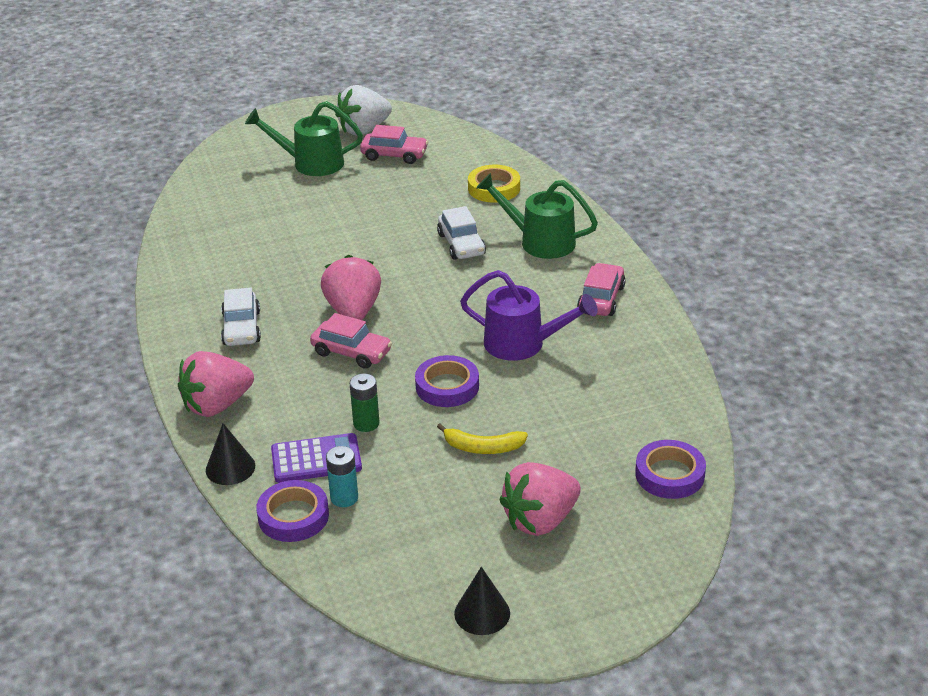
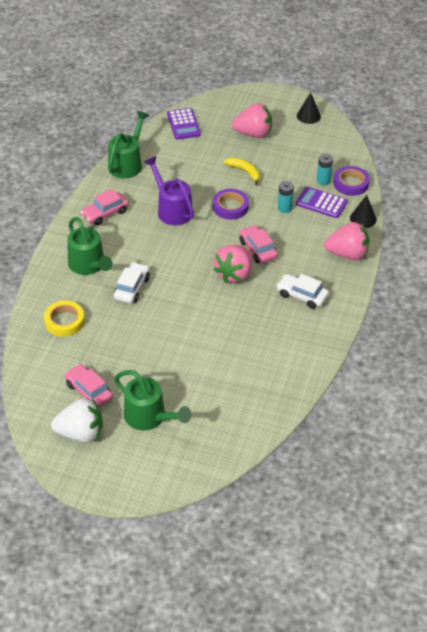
camera: 145 degrees left, 10 degrees up
(241, 328) = (302, 295): white car -> white car turned 90 degrees counterclockwise
(366, 423) = (284, 208): green battery -> turquoise battery
(664, 371) = (127, 163): none -> green watering can
(669, 474) = (183, 124): purple tape -> purple calculator

